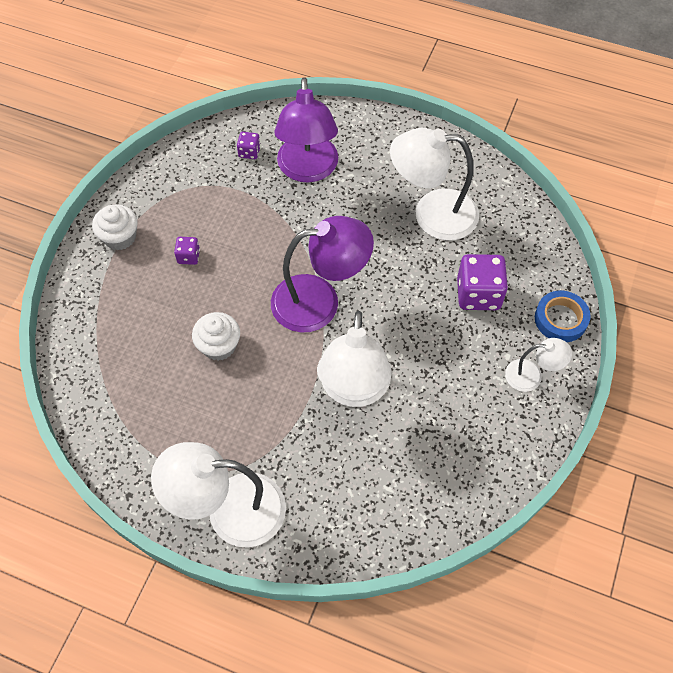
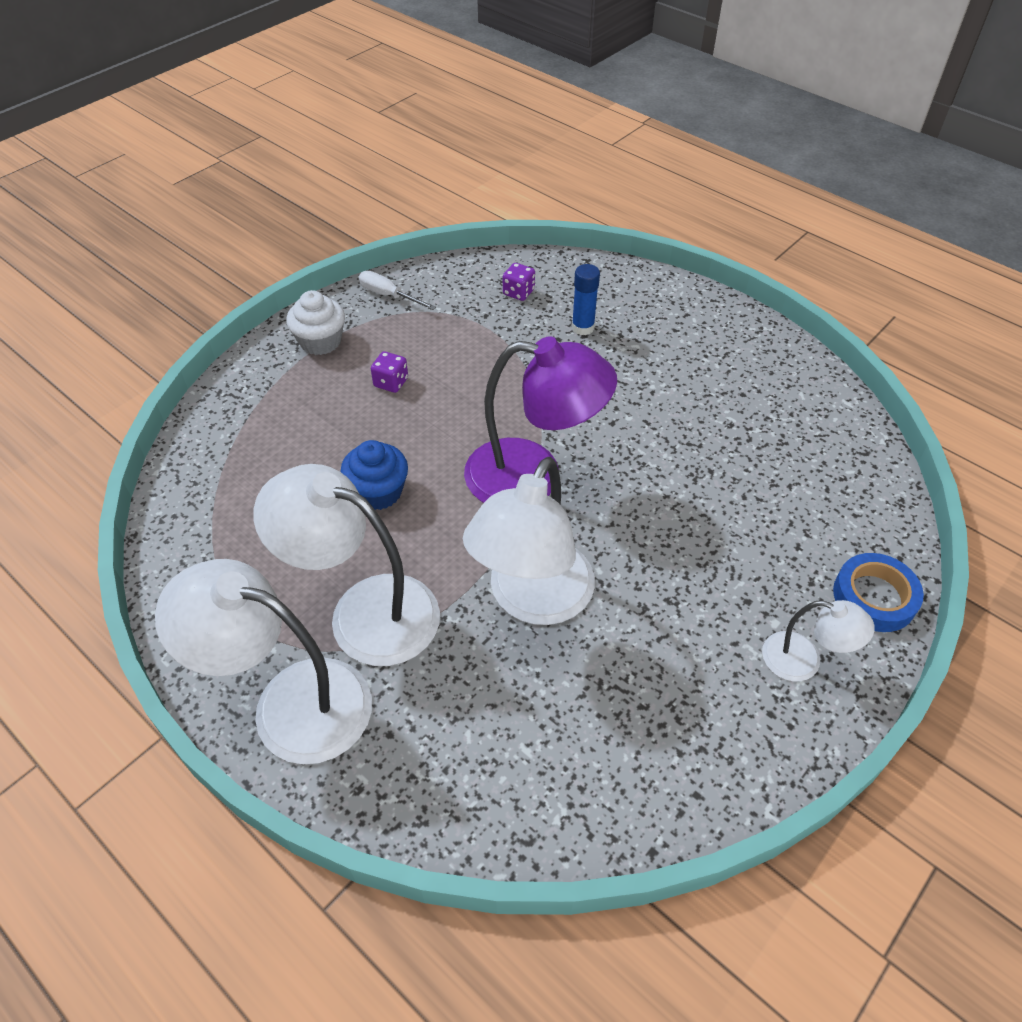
camera: 20 degrees right, 10 degrees down
(153, 182) = (389, 295): none -> white screwdriver
(219, 345) = (378, 492): white cupcake -> blue cupcake
(308, 170) = (583, 327): purple lamp -> blue glue stick
(432, 214) = (728, 416): white lamp -> white lamp (364, 611)
(478, 294) = (759, 529): purple dice -> none

